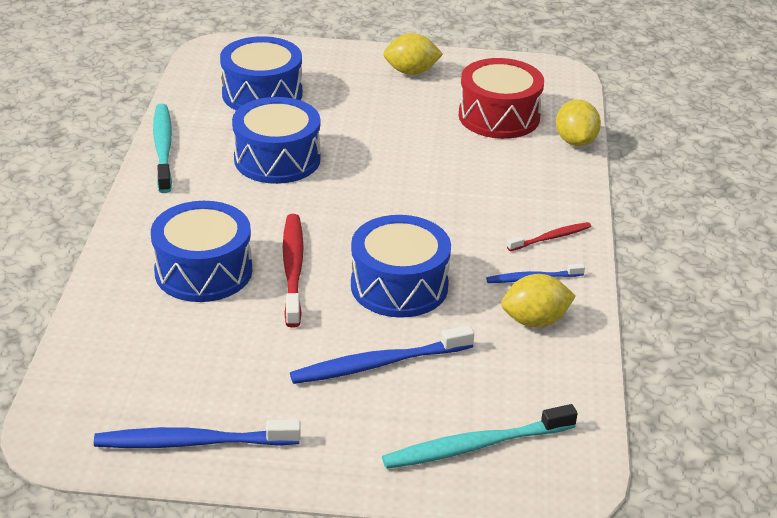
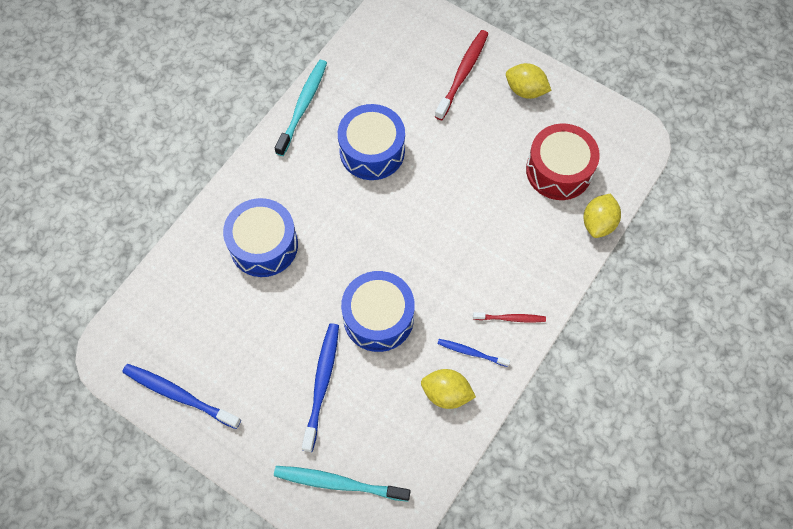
camera: 30 degrees right, 30 degrees up
(262, 94) = (402, 73): blue drum -> none
(293, 268) = (320, 268): red toothbrush -> red toothbrush (463, 73)
(377, 364) = (322, 383): blue toothbrush -> blue toothbrush turned 90 degrees clockwise

